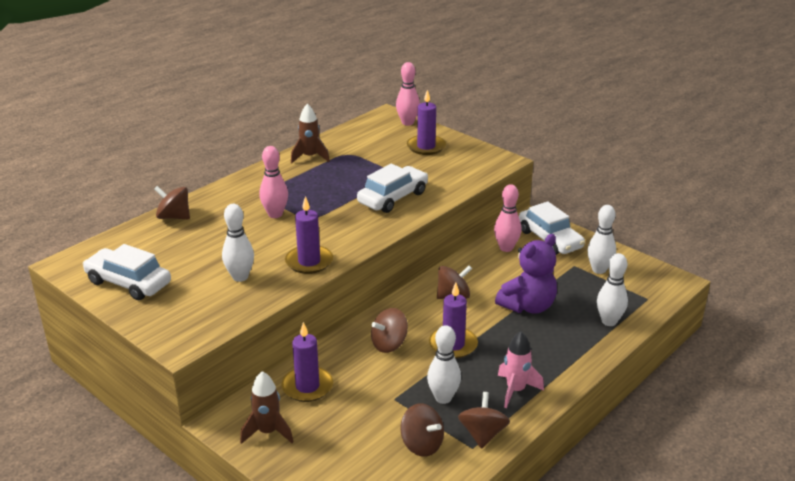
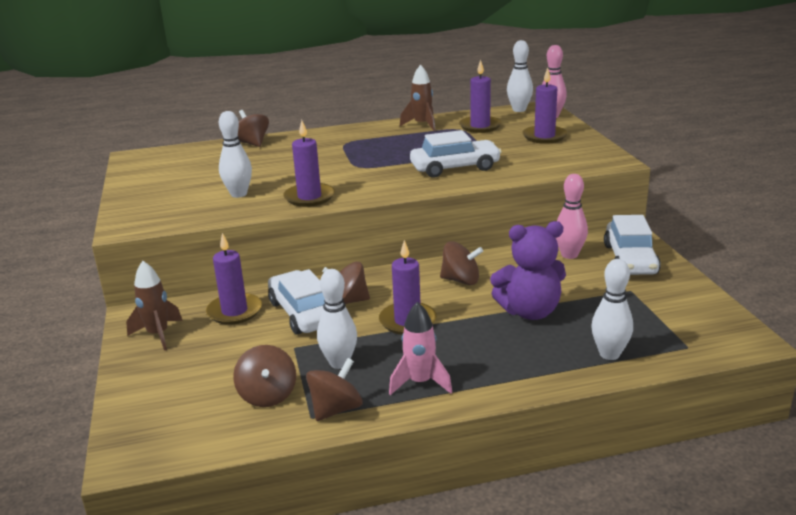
camera: 35 degrees right, 5 degrees down
(128, 283) = (155, 178): white car -> white car (303, 313)
(275, 214) = (332, 158): pink bowling pin -> none
(362, 147) = (480, 126): none -> purple candle
(599, 270) = (657, 302): white bowling pin -> white bowling pin (519, 110)

